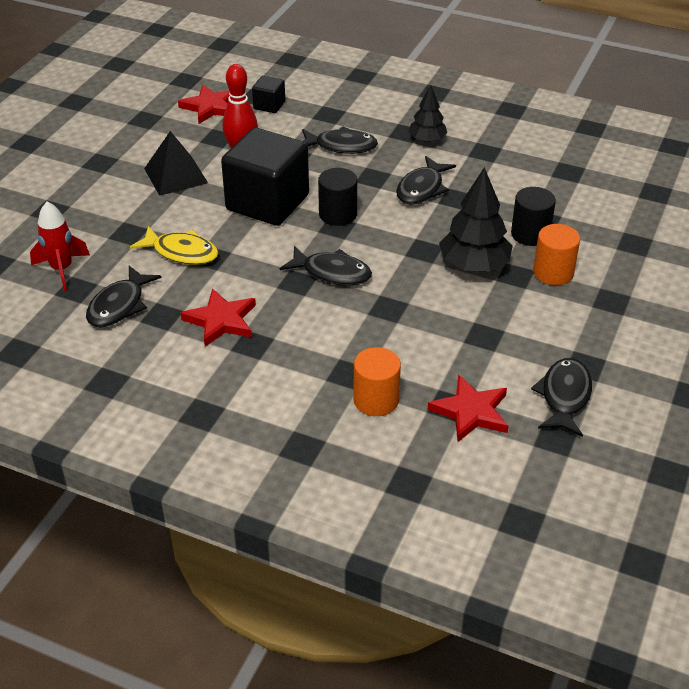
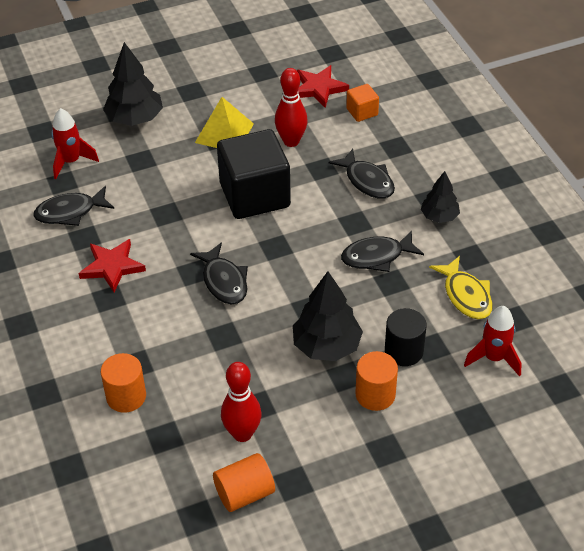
camera: 45 degrees right, 5 degrees up
(76, 207) = (135, 118): none -> black tree
(175, 175) = (224, 133): black pyramid -> yellow pyramid
(181, 252) = (152, 197): yellow fish -> yellow fish (465, 295)
(269, 105) = (362, 112): black cube -> orange cube
(338, 214) = (288, 237): black cylinder -> none
(471, 412) = (170, 453): red star -> none
(502, 360) = (242, 433): none -> red bowling pin
(564, 397) = (244, 493): black fish -> orange cylinder
(592, 201) = (493, 358): none -> red rocket

